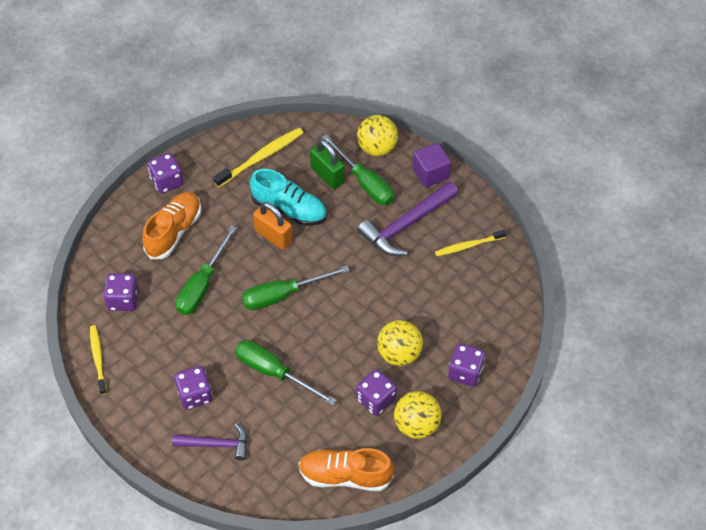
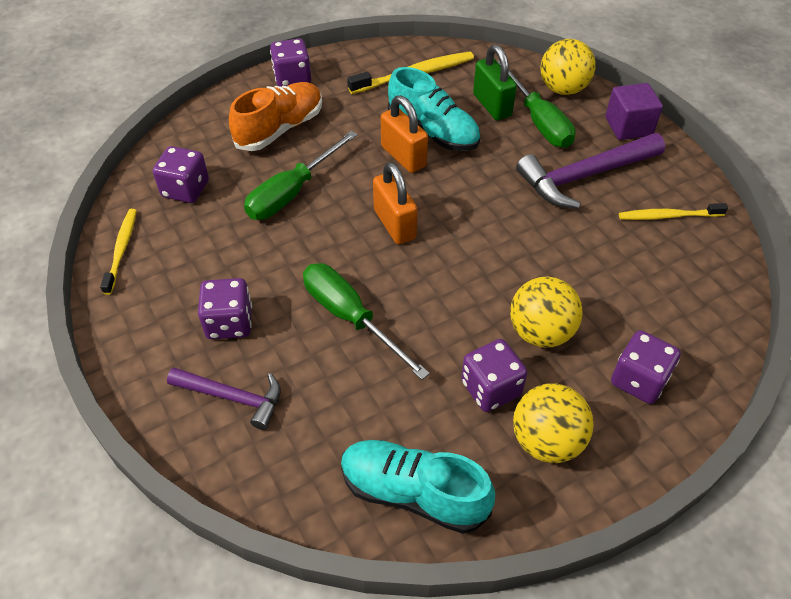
camera: 15 degrees right, 5 degrees down
(283, 295) = (394, 224): green screwdriver -> orange padlock
(345, 476) = (413, 493): orange shoe -> turquoise shoe

